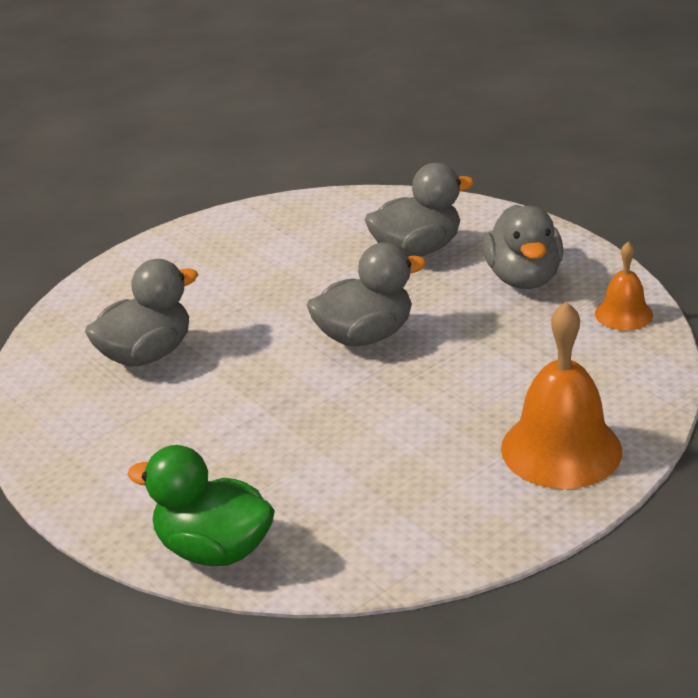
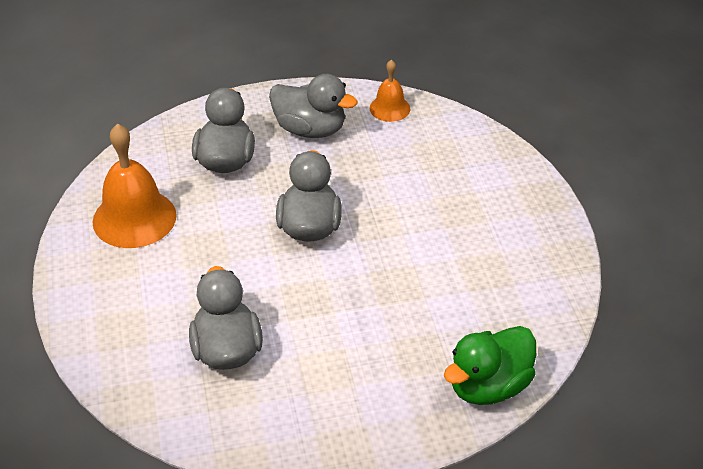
camera: 65 degrees left, 10 degrees up
(561, 449) = (502, 193): orange bell -> orange bell (134, 218)

